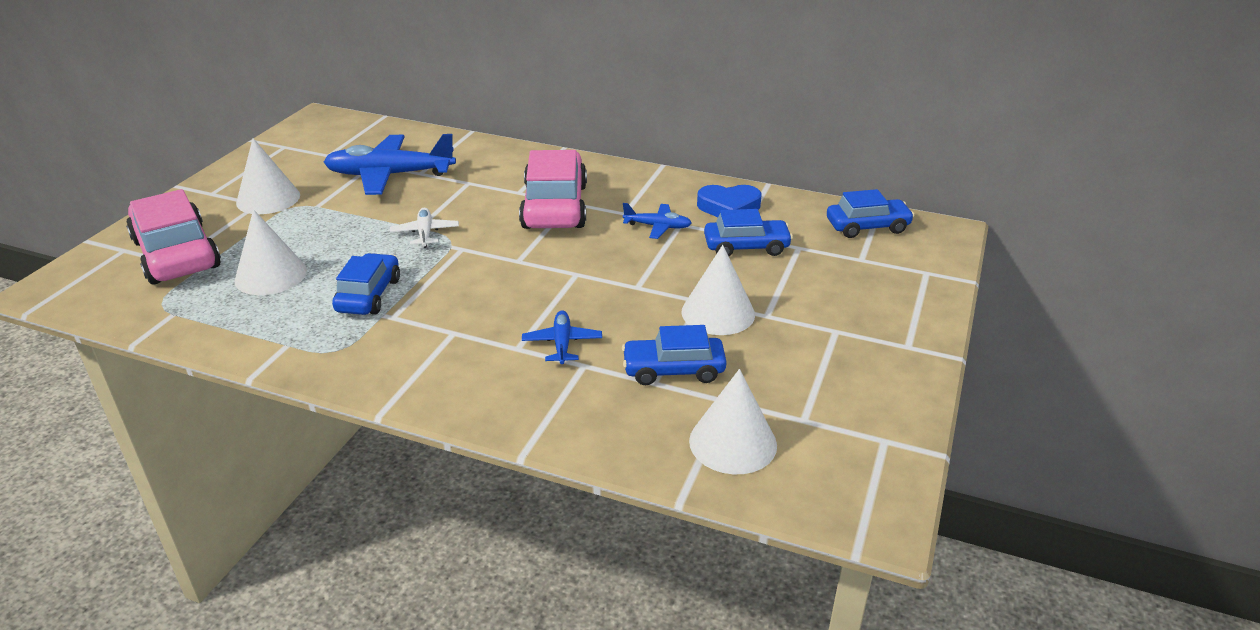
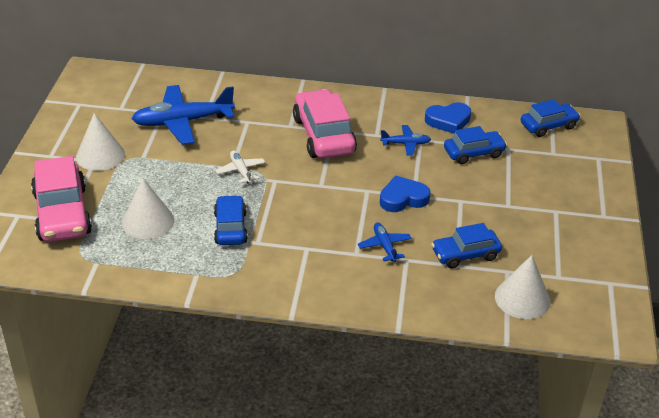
camera: 15 degrees left, 5 degrees up
(176, 254) = (62, 213): pink car -> pink car turned 150 degrees counterclockwise
(620, 289) = (403, 198): none -> blue heart
(718, 313) = (476, 208): white cone -> none

